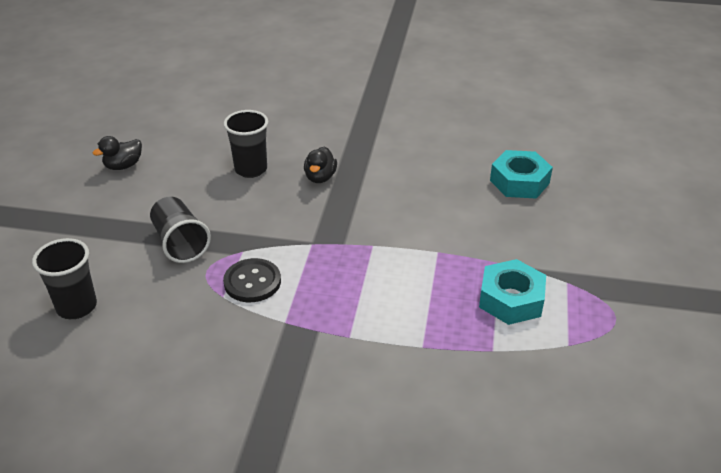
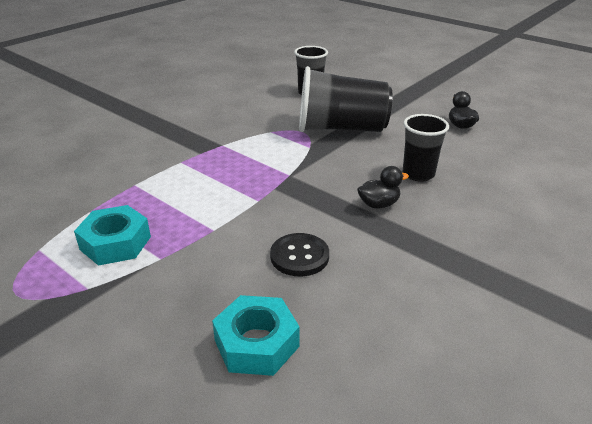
camera: 120 degrees right, 5 degrees down
(180, 243) = (341, 128): black cup -> black cup, size x1.70
(252, 282) = (272, 143): black button -> black button (299, 256)
(320, 177) = (379, 204): black duck -> black duck turned 120 degrees clockwise

